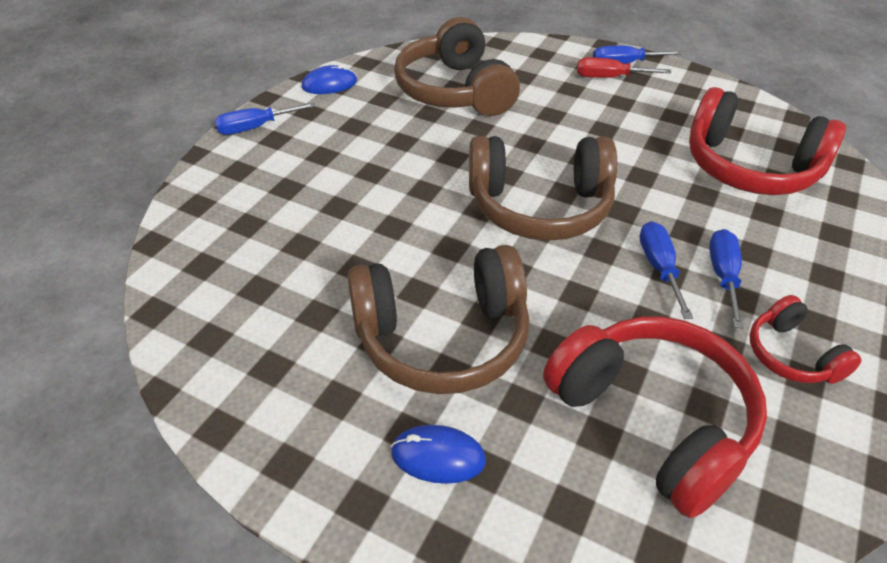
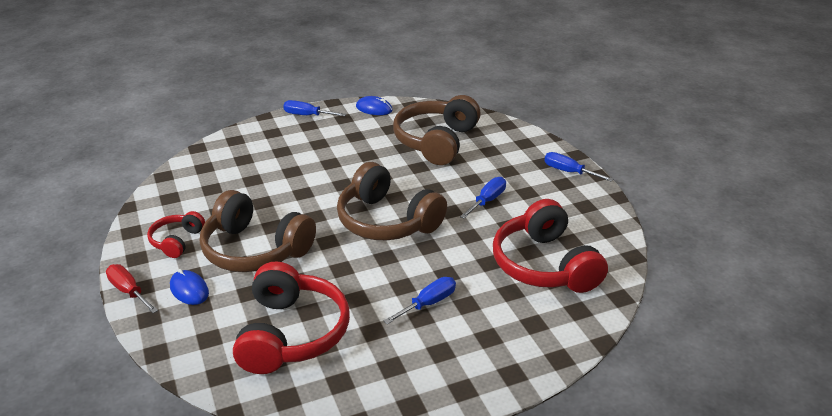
camera: 40 degrees right, 10 degrees down
(609, 77) = (544, 175): red screwdriver -> red screwdriver (129, 291)
(659, 268) = (401, 281): blue screwdriver -> blue screwdriver (487, 201)
(791, 355) = (401, 354): red headphones -> red headphones (177, 241)

